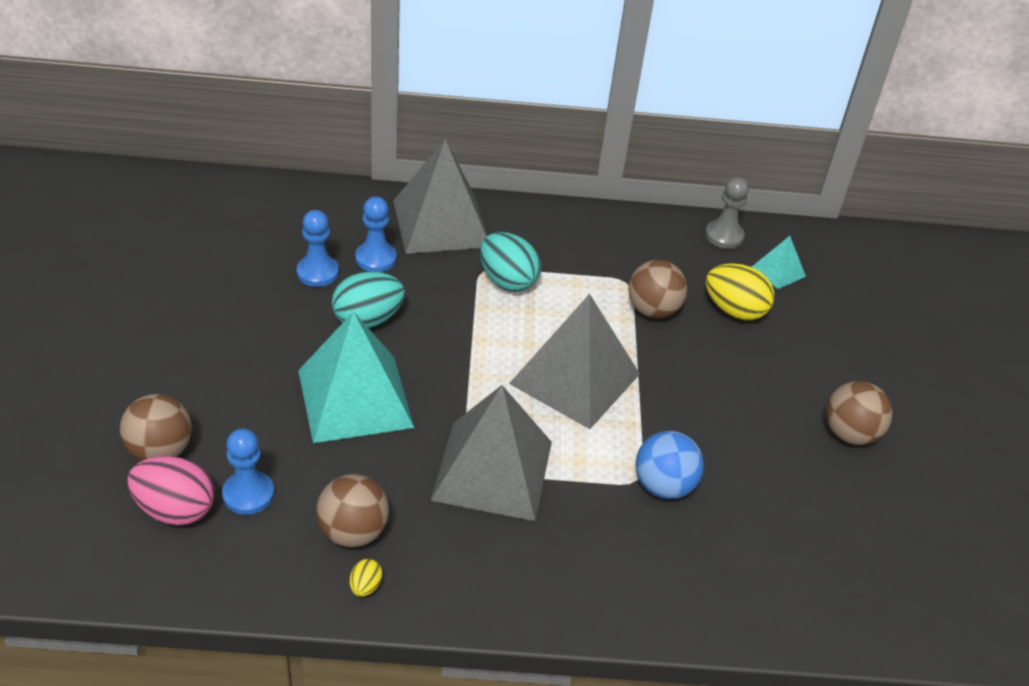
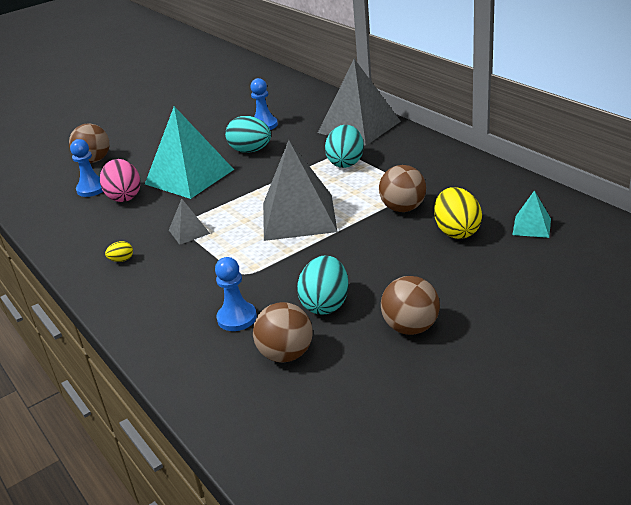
camera: 60 degrees right, 10 degrees down
(175, 510) = (63, 181): pink egg -> pink egg (124, 196)
(353, 532) = (97, 221): brown ball -> brown ball (286, 354)
(365, 586) = (65, 242): yellow egg -> yellow egg (122, 260)
(376, 258) = (299, 129): blue pawn -> blue pawn (237, 318)
(493, 470) = (189, 231): grey pyramid -> grey pyramid, size x0.45
(663, 486) = (251, 284): blue ball -> none
(724, 236) = (526, 194): grey pawn -> none
(758, 459) = (325, 304): none -> turquoise egg

